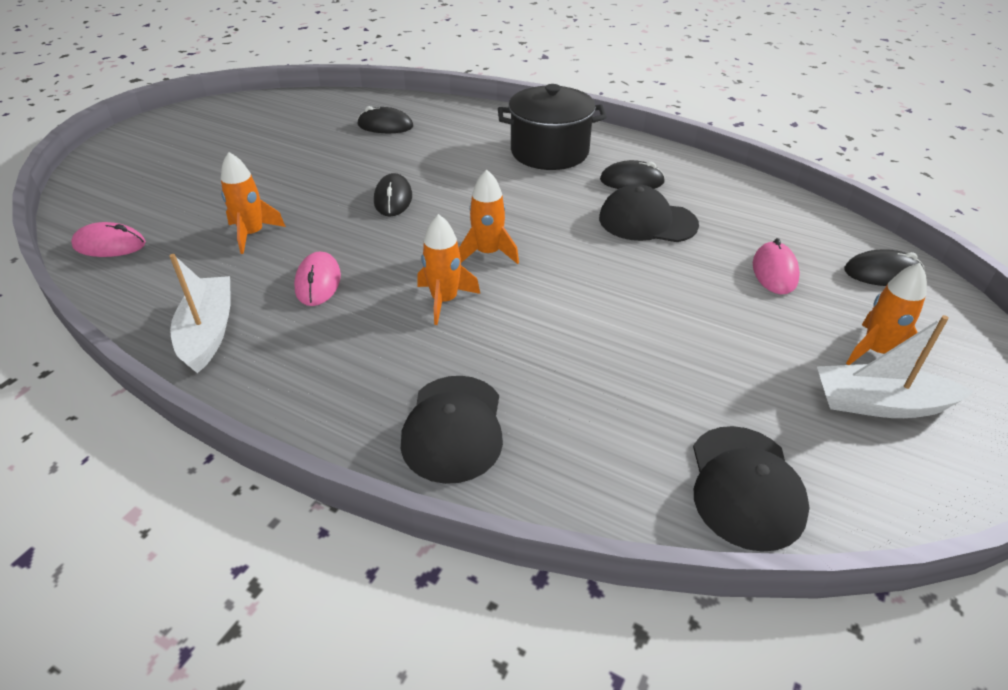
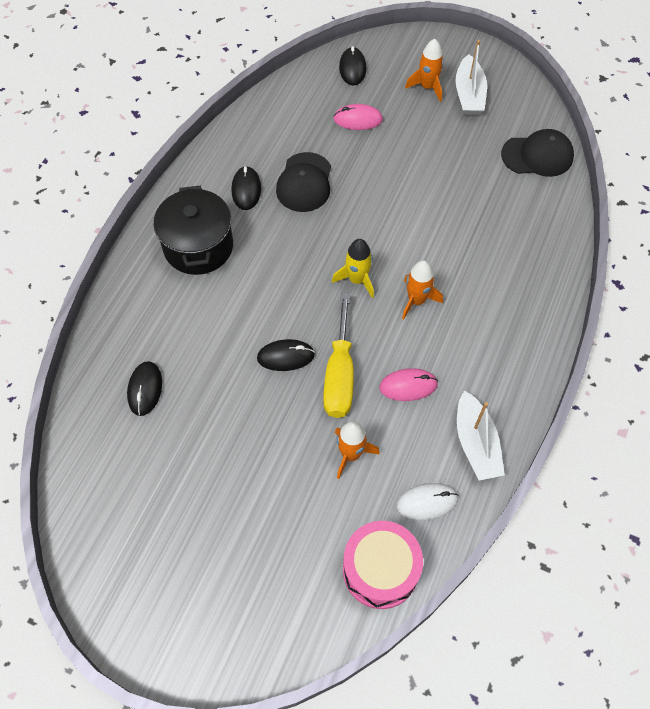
camera: 95 degrees left, 20 degrees up
(110, 245) = (380, 570): pink mouse -> pink drum
(159, 283) = (427, 502): none -> white mouse
(208, 332) = (476, 443): white boat -> white boat turned 90 degrees counterclockwise
(355, 232) = (339, 374): none -> yellow screwdriver
(453, 428) = (529, 281): black cap -> none
(488, 253) = (357, 279): orange rocket -> yellow rocket

